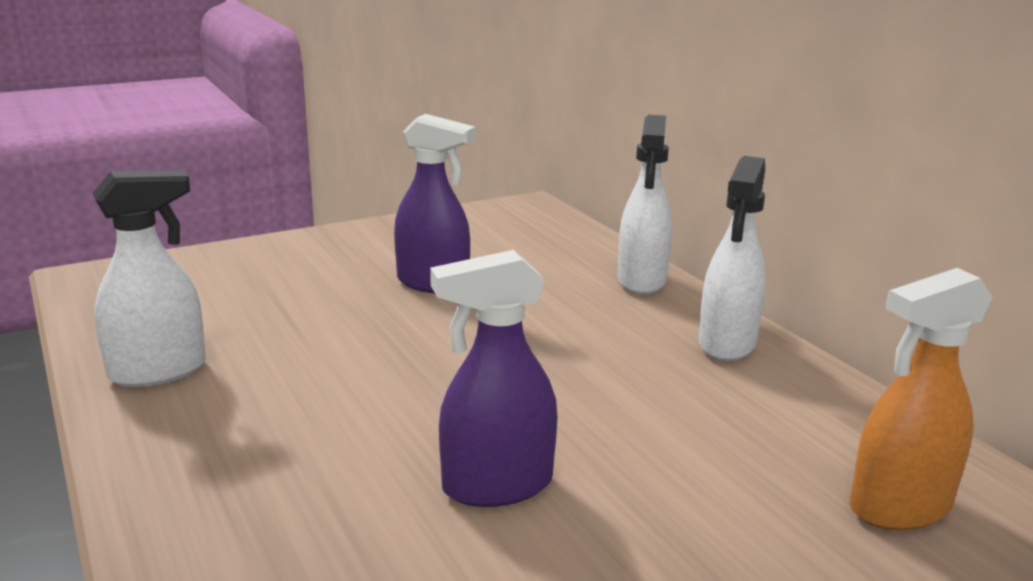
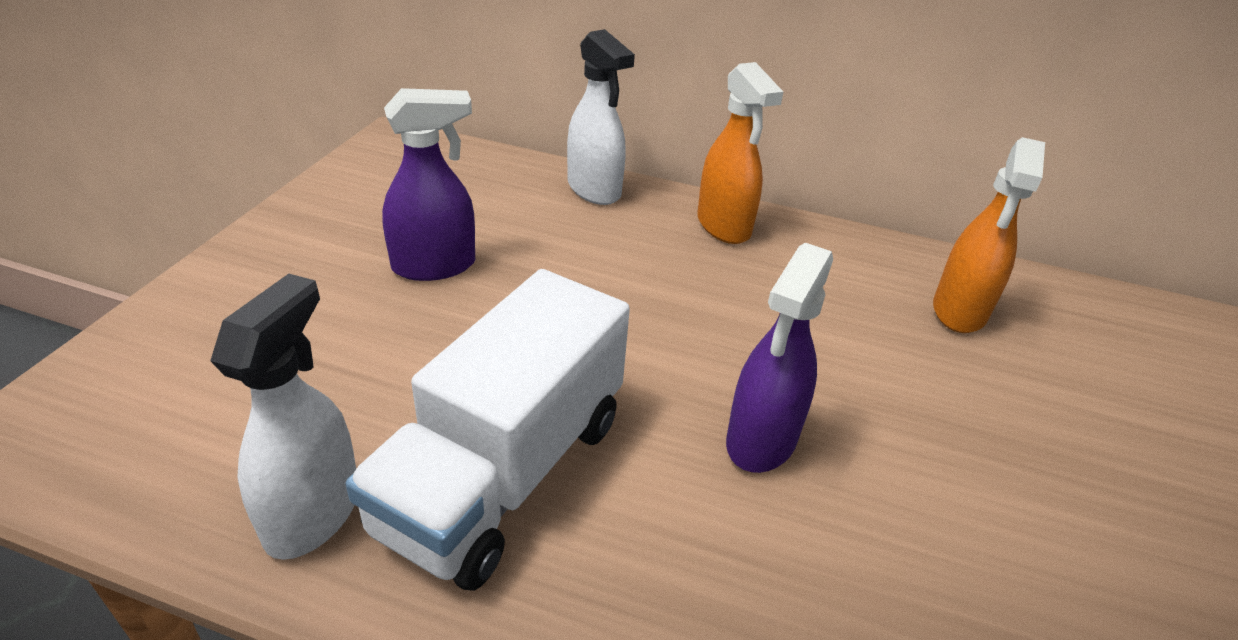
camera: 45 degrees left, 15 degrees up
(285, 407) = (504, 473): none -> white truck
(727, 344) = (724, 226): white spray bottle -> orange spray bottle

